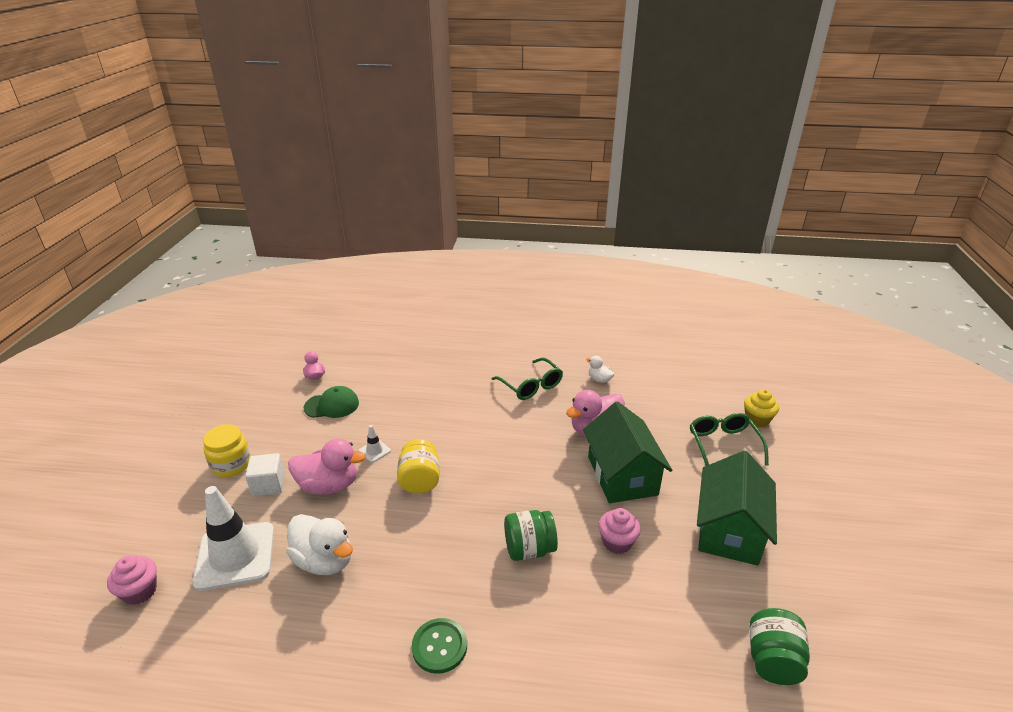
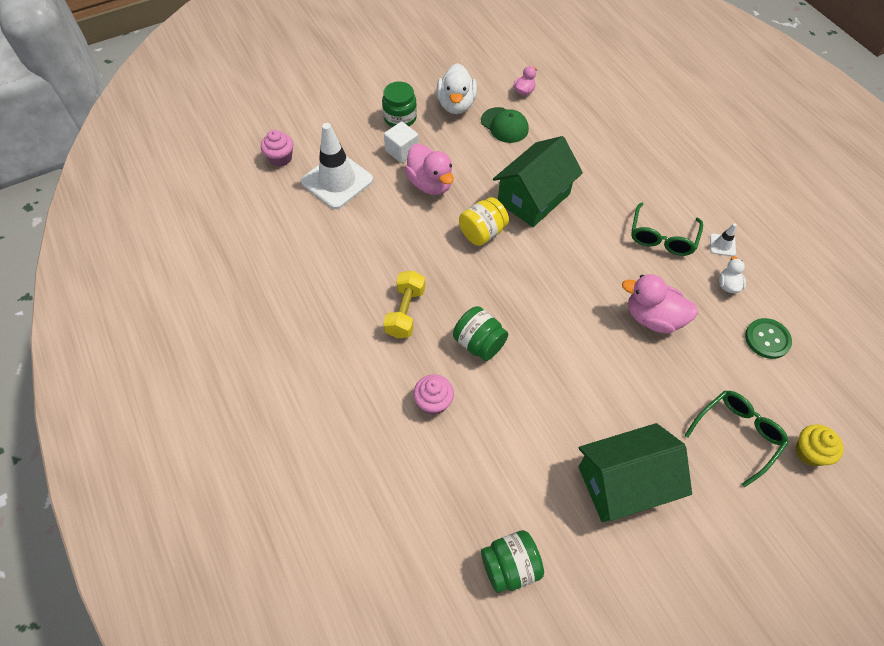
camera: 55 degrees right, 25 degrees up
(231, 465) = (400, 118): yellow jar -> green jar
(324, 560) = (371, 229): white duck -> white duck (456, 104)
(374, 451) = (485, 185): white traffic cone -> white traffic cone (722, 245)
(439, 646) = (360, 338): green button -> green button (767, 339)
(446, 587) = (405, 312): none -> yellow dumbbell
(617, 542) = (536, 400): pink cupcake -> pink cupcake (433, 402)
(622, 475) = (615, 368): green house -> green house (533, 198)

